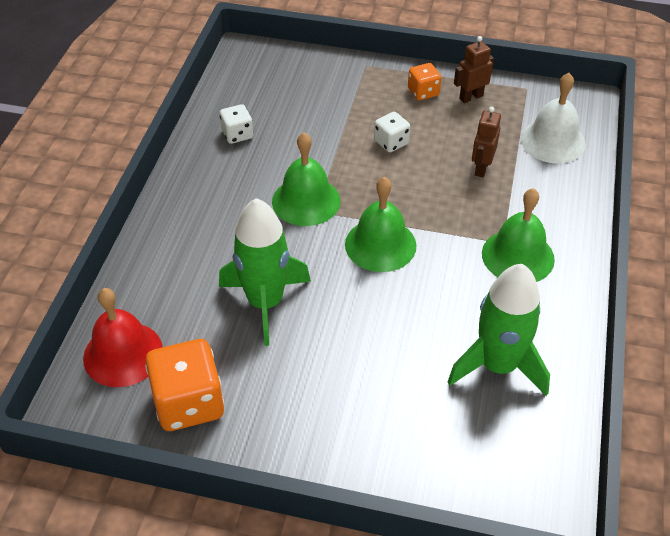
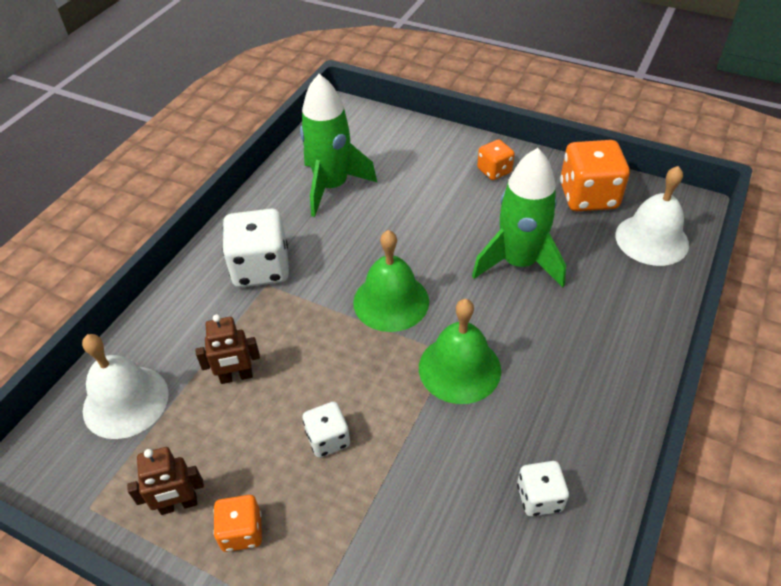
camera: 165 degrees left, 0 degrees up
(123, 354) = (651, 239): red bell -> white bell
(307, 425) = (494, 171): none -> orange dice
(481, 168) = (236, 377): brown robot -> brown robot turned 45 degrees clockwise
(518, 256) = (261, 268): green bell -> white dice

